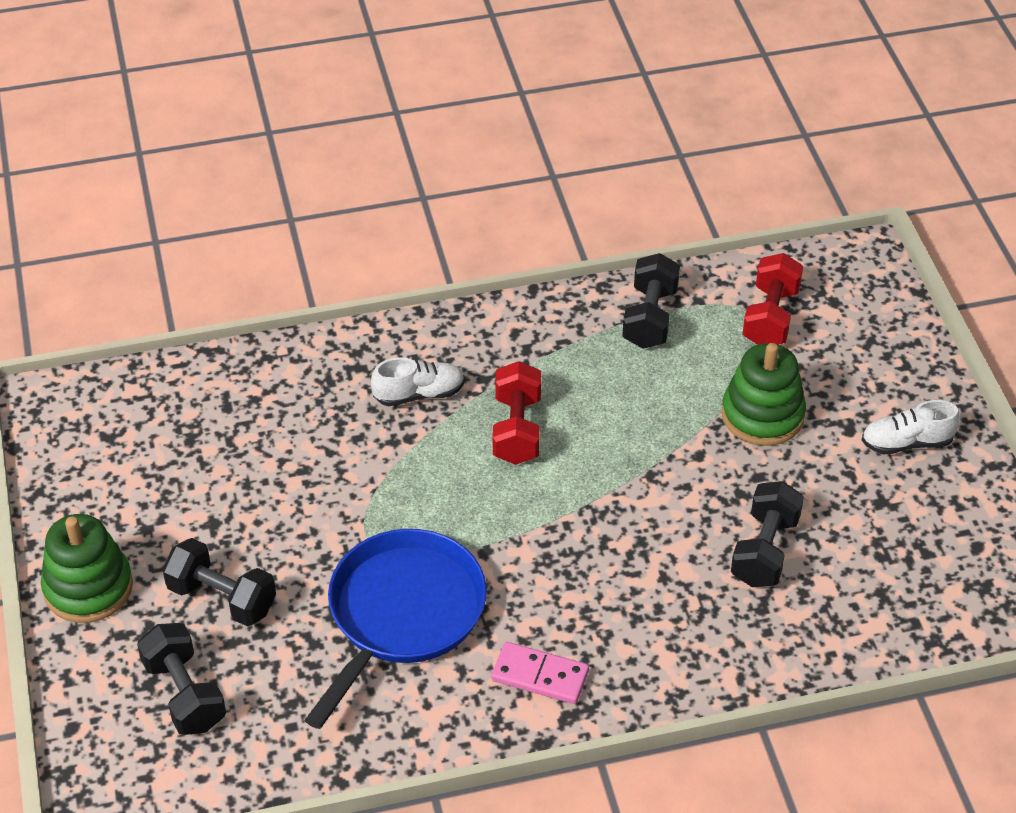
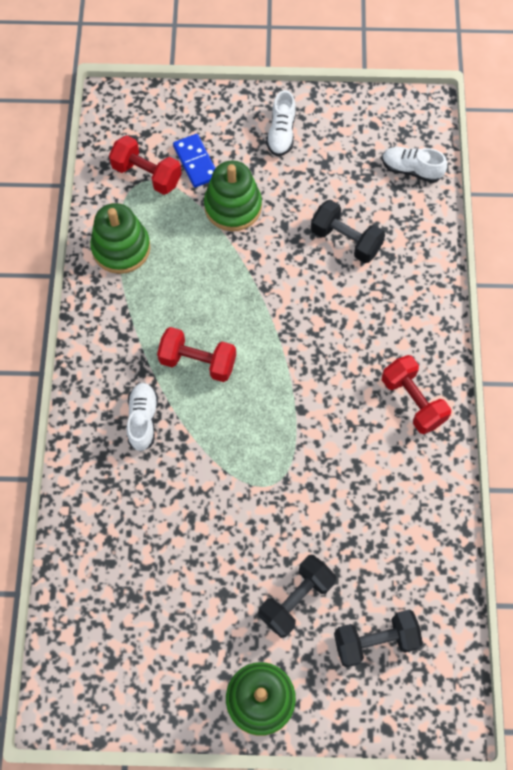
camera: 75 degrees left, 20 degrees up
(402, 614) = (341, 476): blue pan -> none
(540, 676) = (413, 401): pink domino -> red dumbbell
(650, 318) = (121, 248): black dumbbell -> green stacking toy
(814, 362) = (196, 162): none -> blue domino
(921, 607) = (411, 170): none -> white shoe

